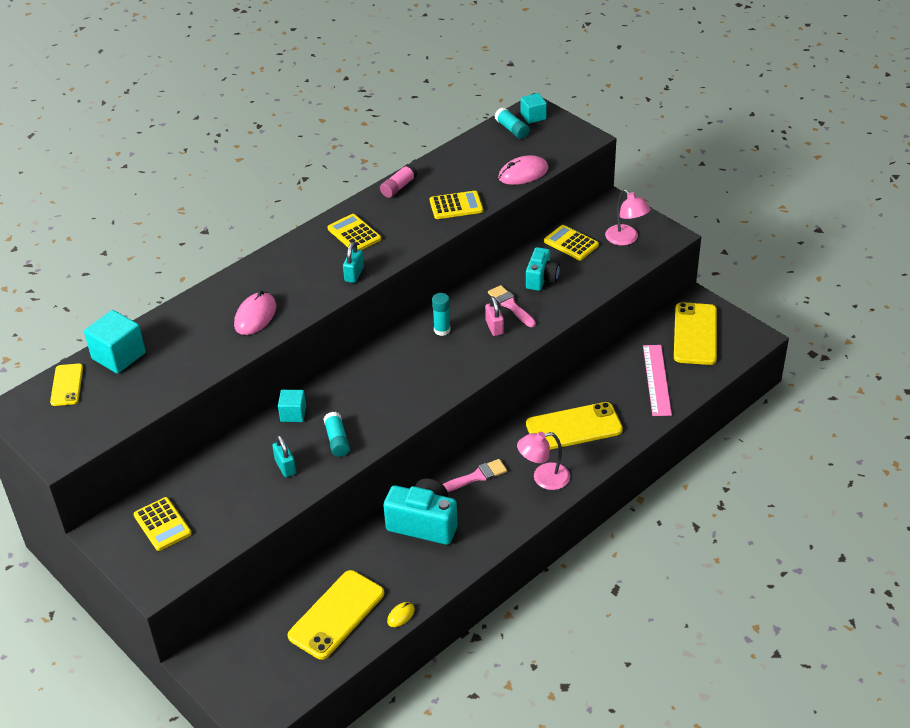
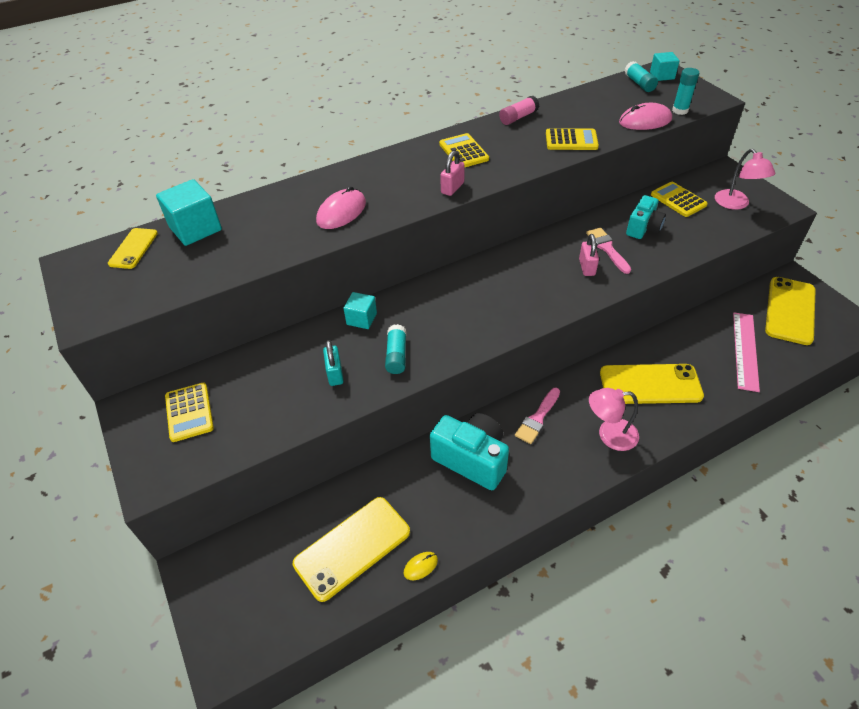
camera: 15 degrees right, 5 degrees up
(354, 274) = (452, 188): turquoise padlock -> pink padlock
(442, 330) = (532, 261): turquoise glue stick -> turquoise glue stick (680, 110)
(476, 477) = (537, 418): pink brush -> pink brush turned 135 degrees clockwise

